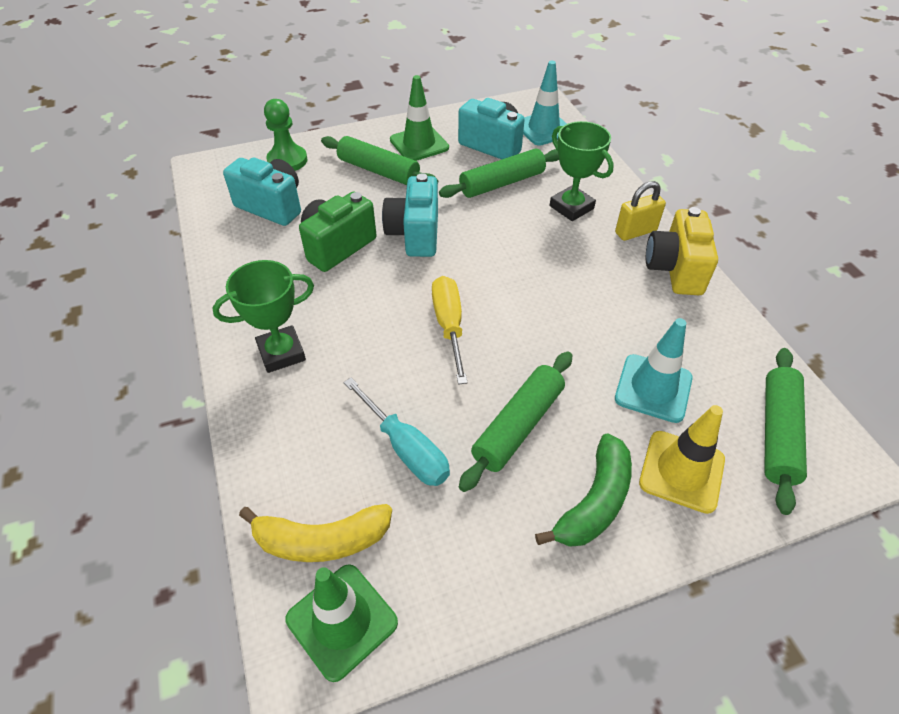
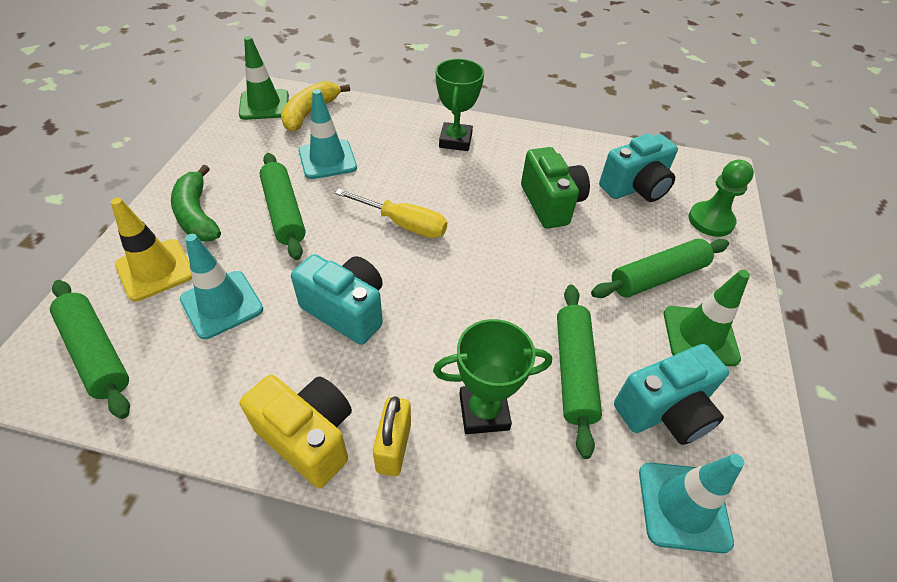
camera: 120 degrees right, 0 degrees up
(405, 448) = (327, 159): turquoise screwdriver -> turquoise traffic cone
(415, 234) = (532, 256): turquoise camera -> turquoise camera (346, 310)

